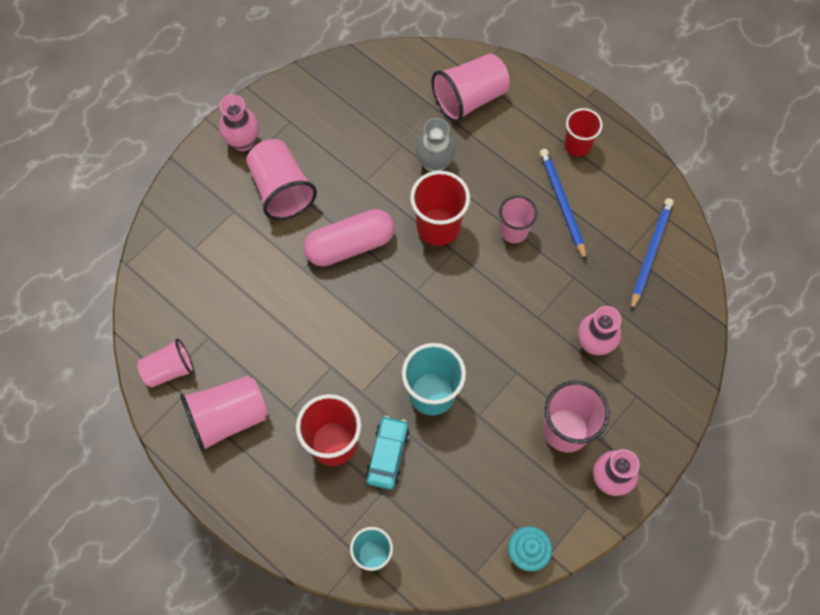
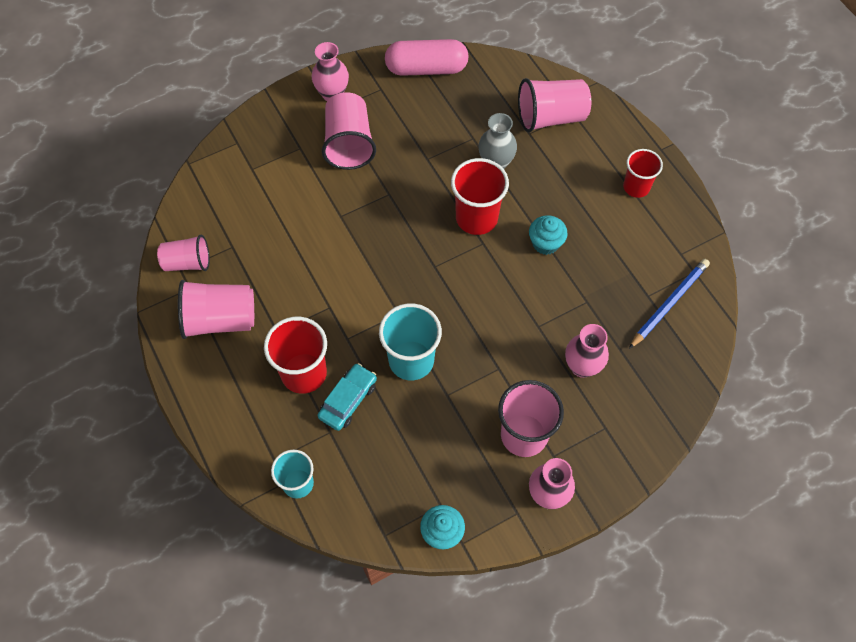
camera: 20 degrees right, 5 degrees down
(350, 245) = (390, 209): pink capsule -> pink capsule (426, 68)
(514, 231) = (545, 243): pink cup -> turquoise cupcake
(562, 204) = (601, 233): blue pencil -> none

